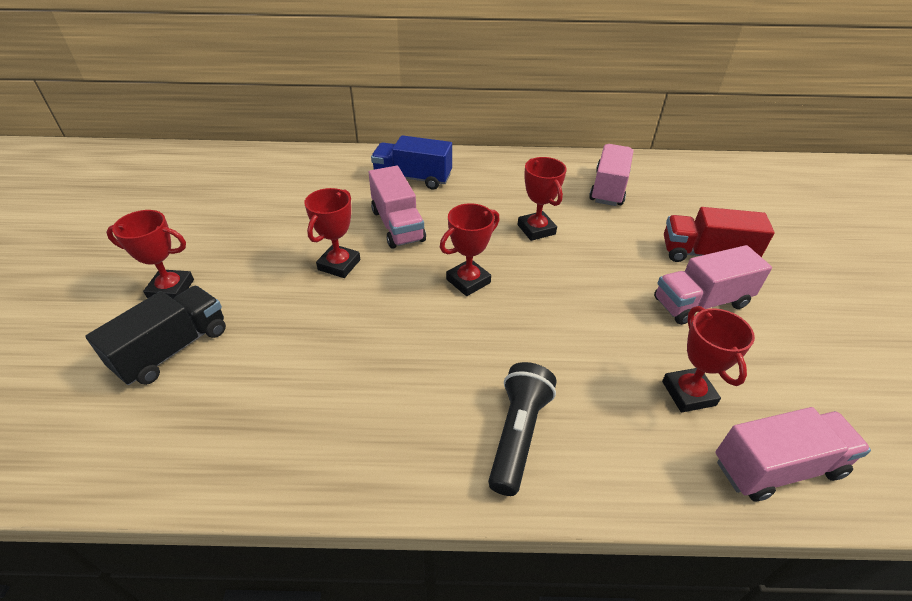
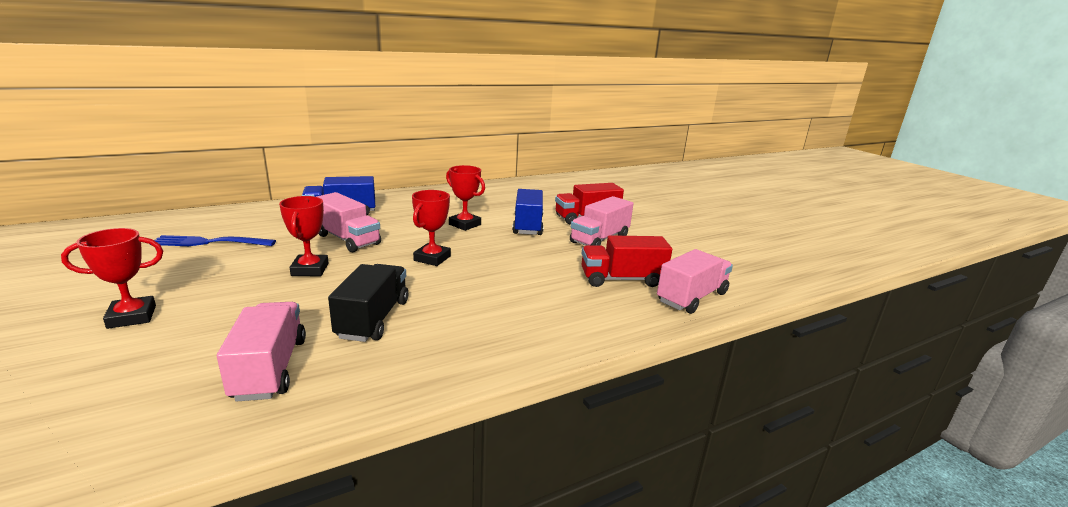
camera: 30 degrees left, 20 degrees down
(173, 349) = (167, 353): black truck -> black truck (373, 319)
(274, 199) = (210, 242): none -> blue fork
(518, 434) = (528, 324): black flashlight -> none
(608, 188) = (501, 198): pink truck -> pink truck (270, 368)
(614, 250) = (528, 225): none -> blue truck
(688, 393) = (622, 279): red trophy -> red truck

